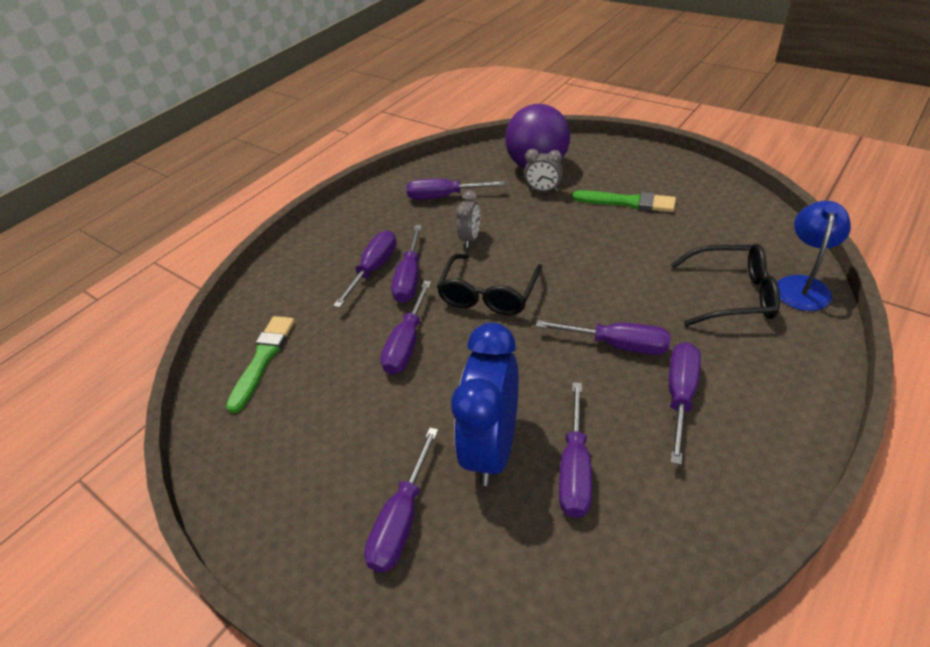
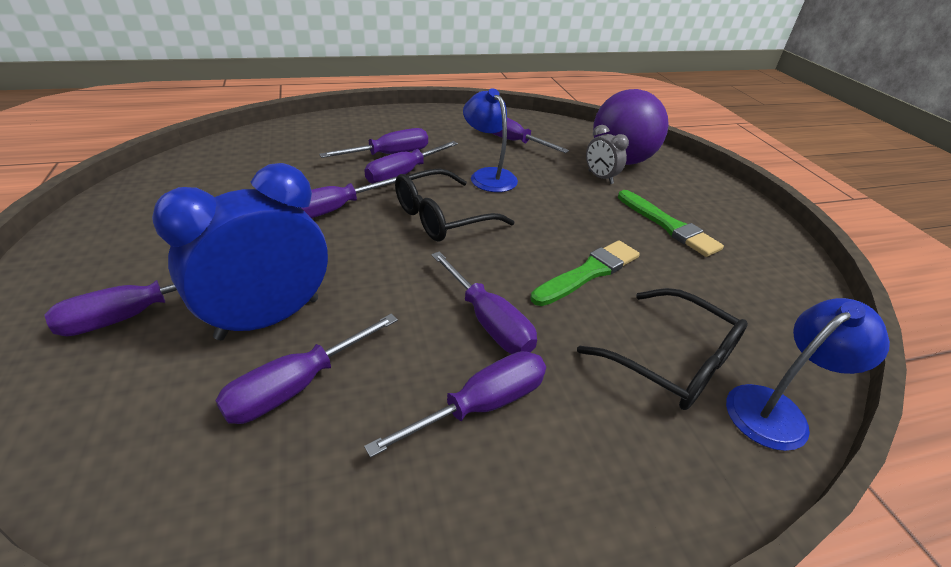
camera: 30 degrees right, 5 degrees down
(263, 359) = (238, 162): green brush -> green brush (588, 273)
(471, 238) = (488, 175): grey clock -> blue lamp

